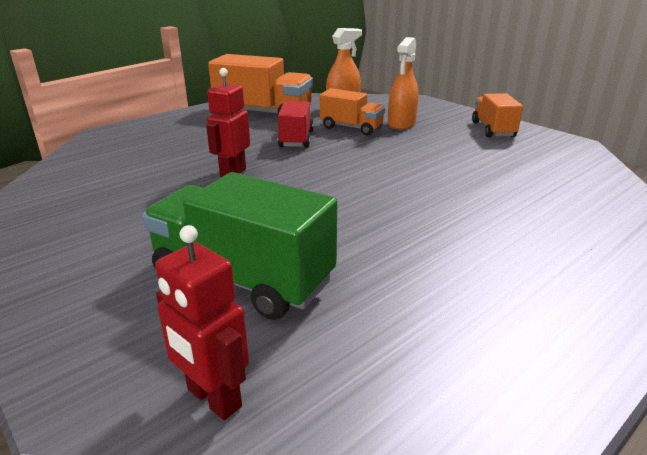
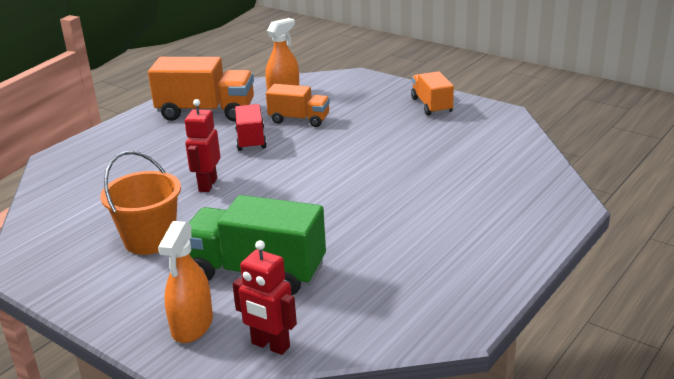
camera: 10 degrees left, 0 degrees up
(139, 221) = (150, 240): none -> orange bucket
(401, 123) = (346, 108): orange spray bottle -> orange spray bottle (192, 325)

